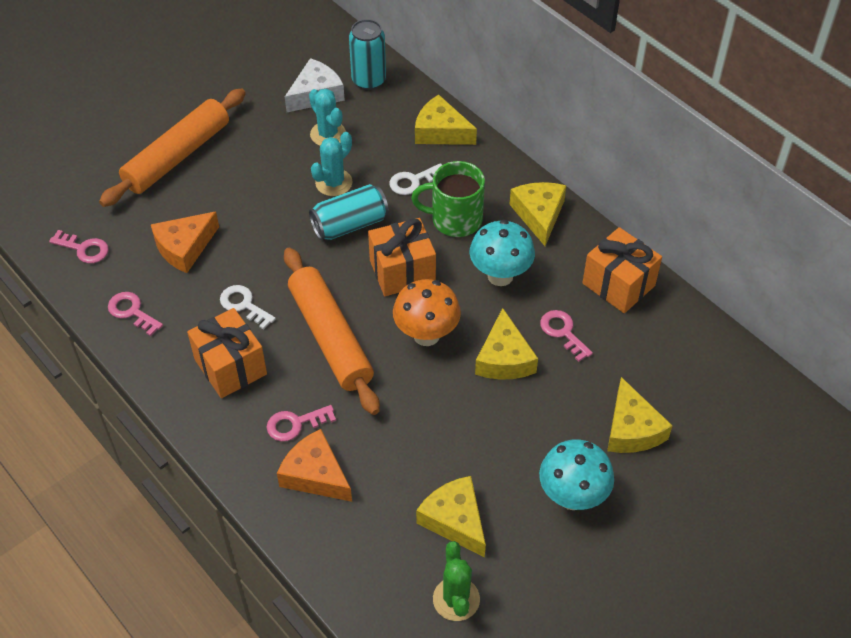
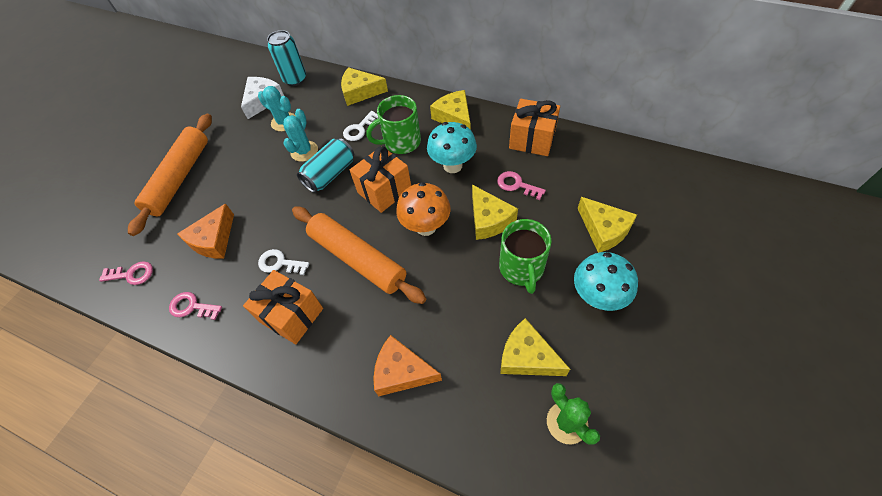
camera: 20 degrees left, 5 degrees up
(295, 424) = (365, 337): pink key -> none
(507, 429) = (521, 268): none -> green mug

